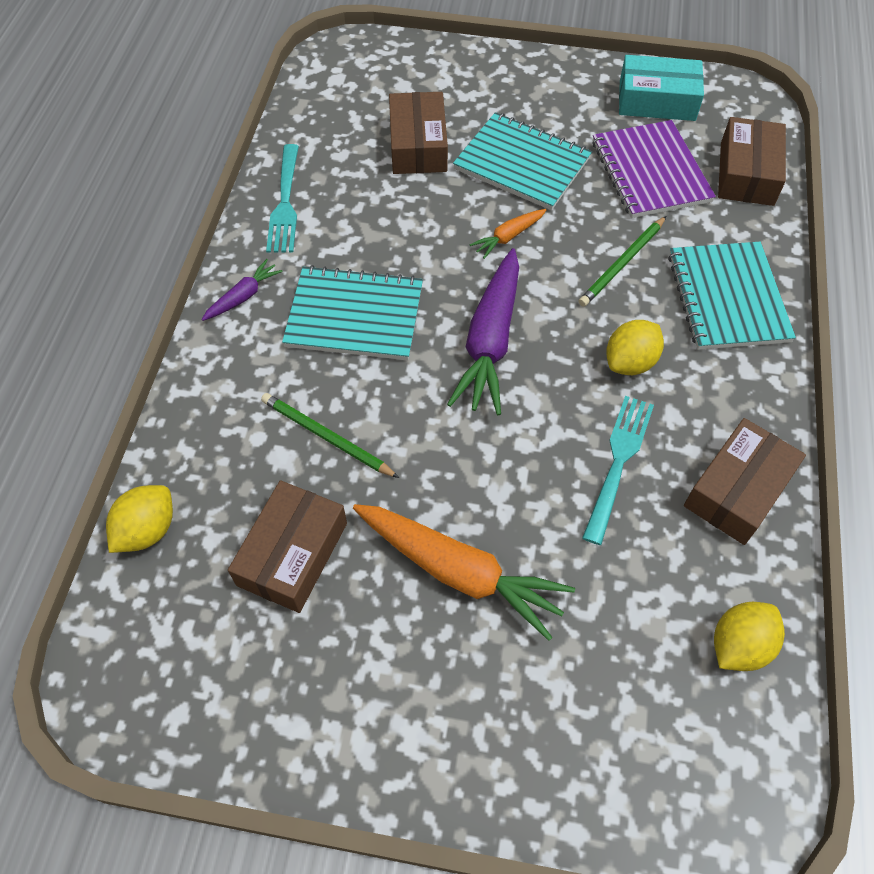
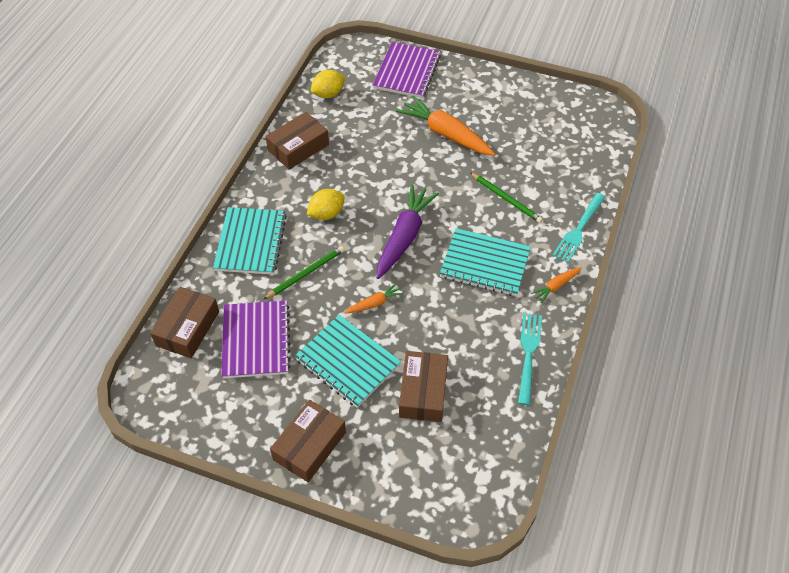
camera: 170 degrees left, 5 degrees down
(147, 530) = (599, 169): yellow lemon -> none
(243, 296) = (556, 286): purple carrot -> orange carrot
(292, 554) = (525, 151): brown box -> brown box (309, 446)
(585, 753) = (407, 72): none -> purple notebook
(618, 463) = (353, 166): turquoise fork -> turquoise fork (579, 229)
(657, 100) = (219, 407): turquoise box -> none

